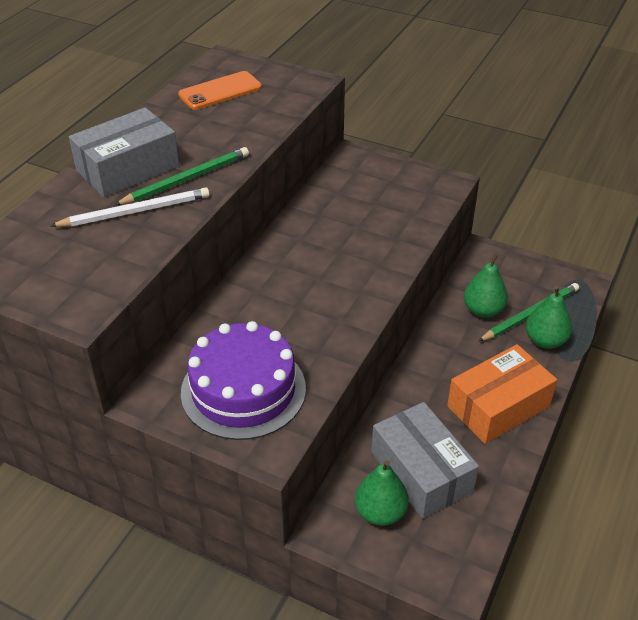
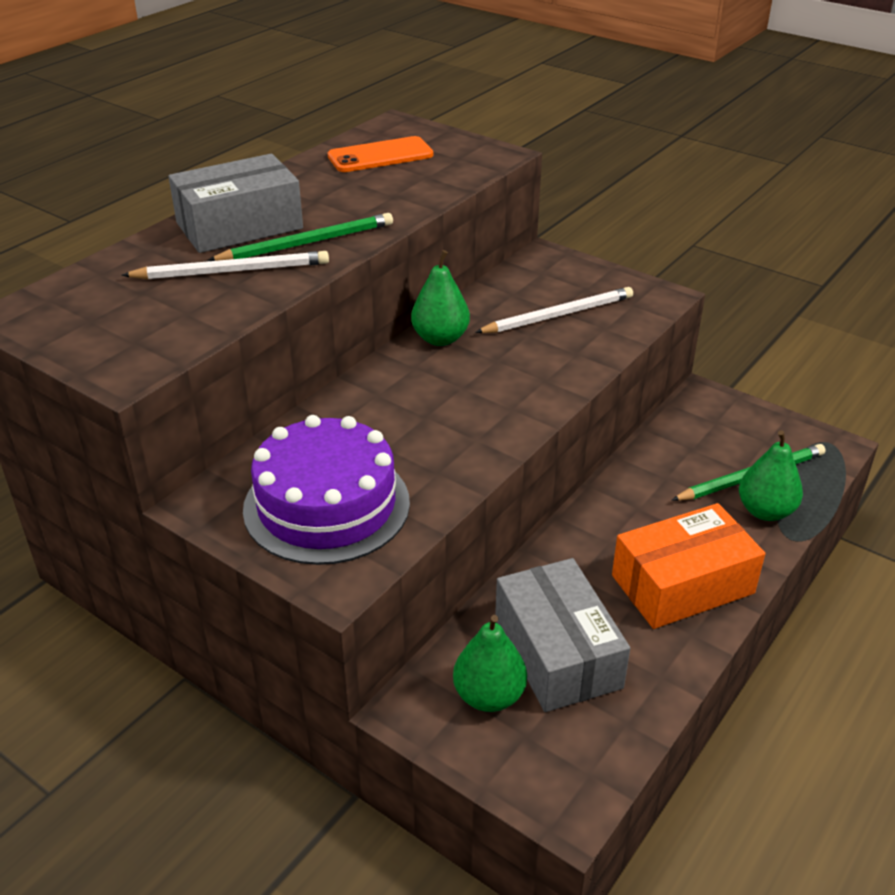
camera: 10 degrees right, 5 degrees down
(376, 207) = (558, 315): none -> white pencil
(483, 310) = (687, 465): green pear -> green pear (440, 339)

